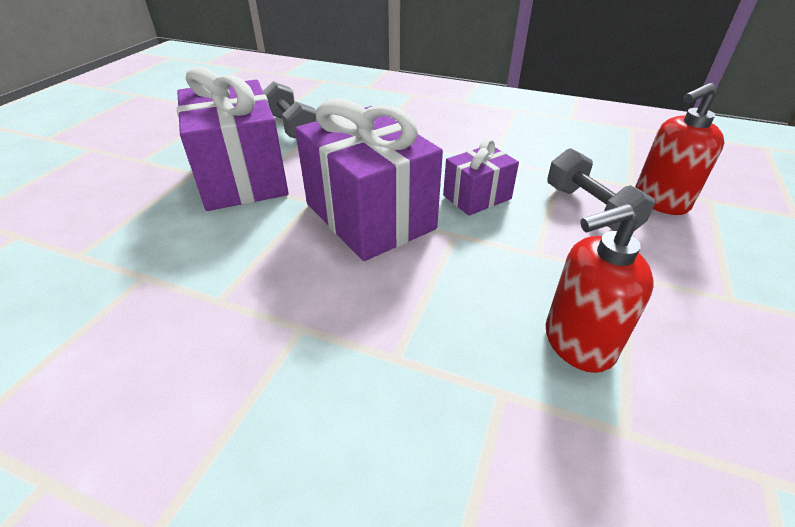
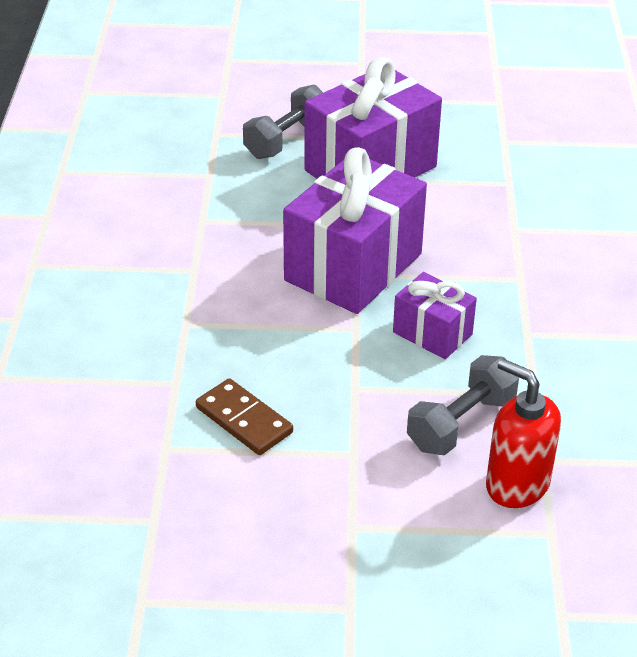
camera: 70 degrees right, 0 degrees up
(291, 127) = (494, 164): grey dumbbell -> grey dumbbell (286, 139)
(577, 342) = (244, 420): red soap dispenser -> brown domino

